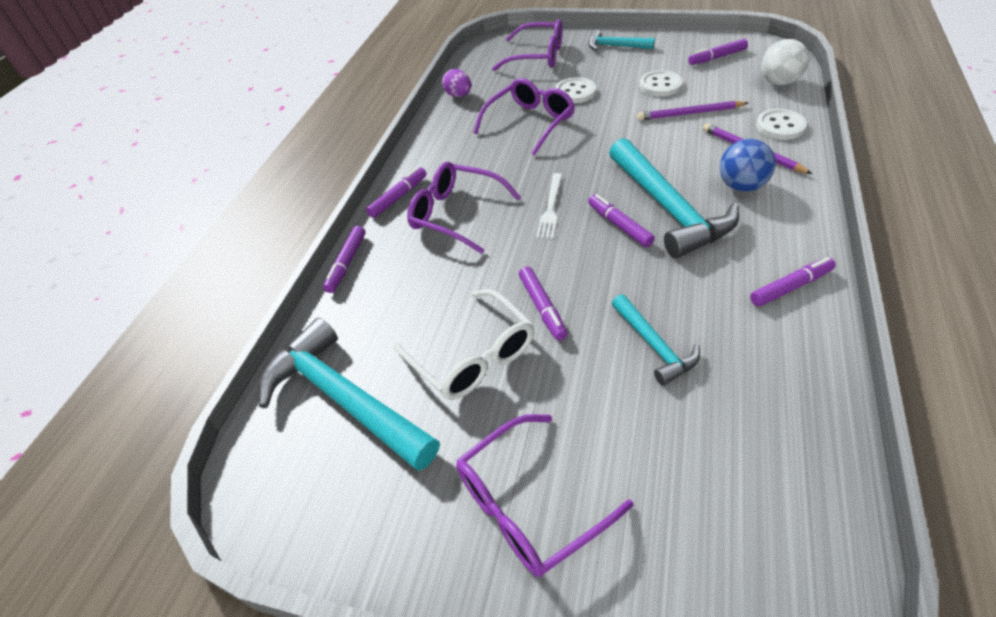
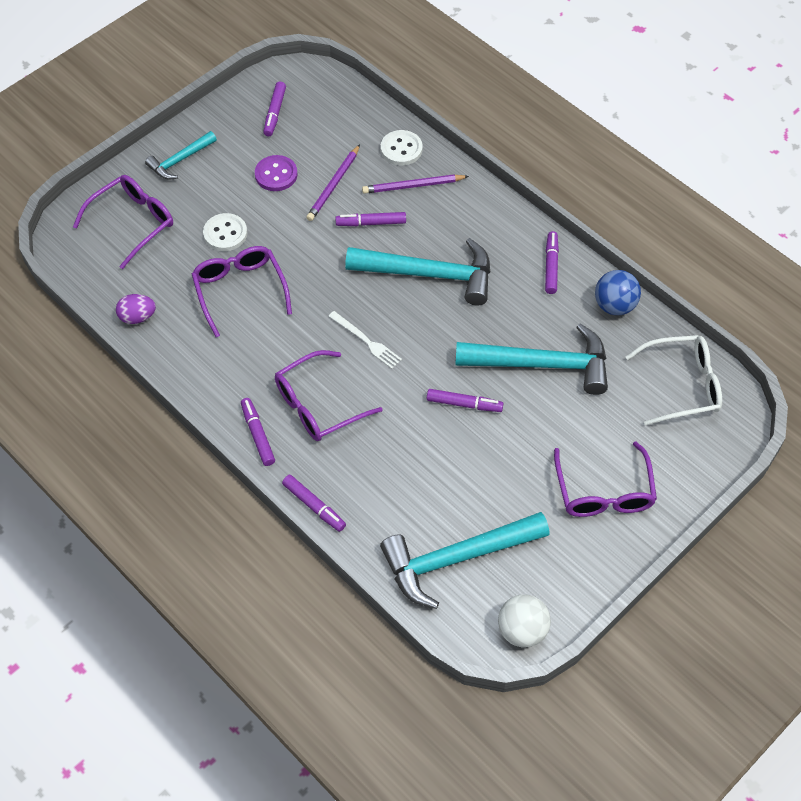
camera: 65 degrees left, 10 degrees up
(473, 356) = (476, 466): white glasses -> white glasses (682, 385)
(619, 225) = (422, 313): purple marker -> purple marker (371, 223)
(654, 345) = (542, 364): turquoise hammer -> turquoise hammer, size x1.87
(660, 85) = (276, 174): white button -> purple button
(741, 186) = (444, 219): blue ball -> blue ball (614, 305)
(779, 82) = (349, 106): white ball -> white ball (522, 630)

